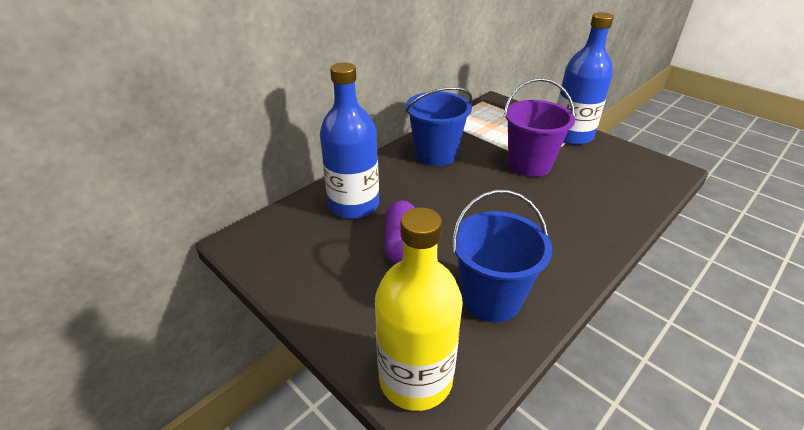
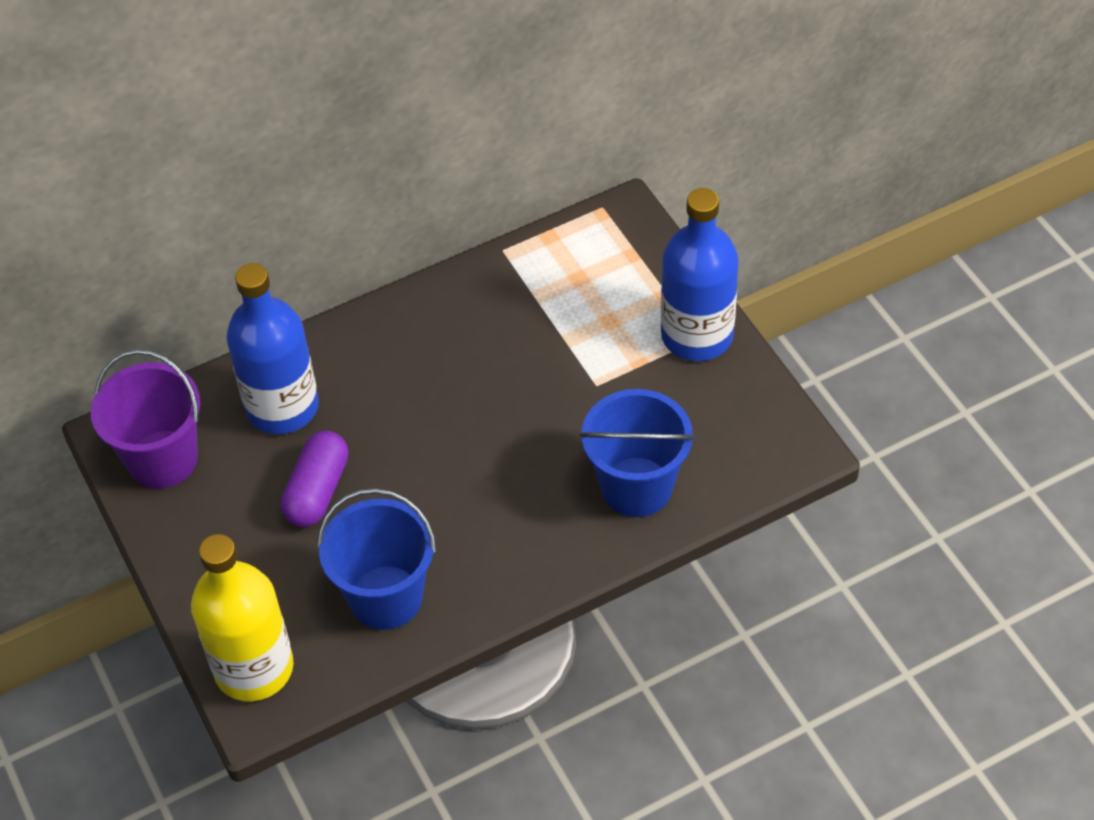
camera: 20 degrees right, 15 degrees up
(436, 154) = (447, 330): blue bucket -> blue bucket (636, 487)
(529, 164) = (580, 386): purple bucket -> purple bucket (163, 459)

